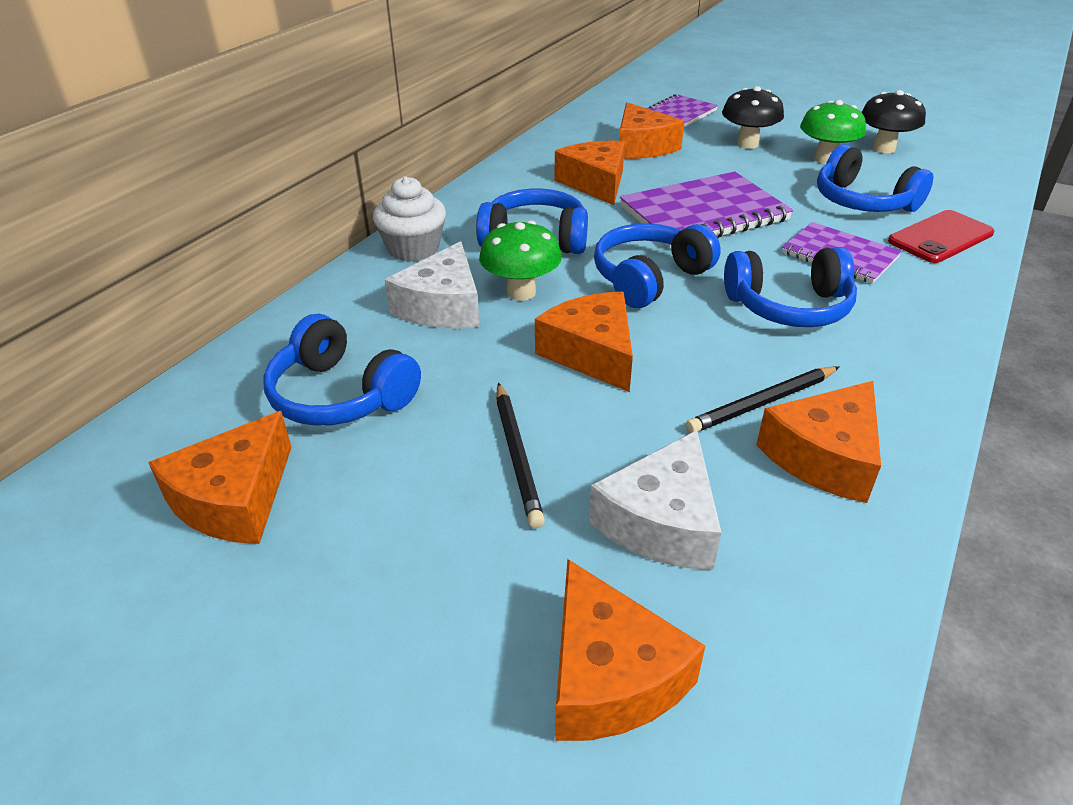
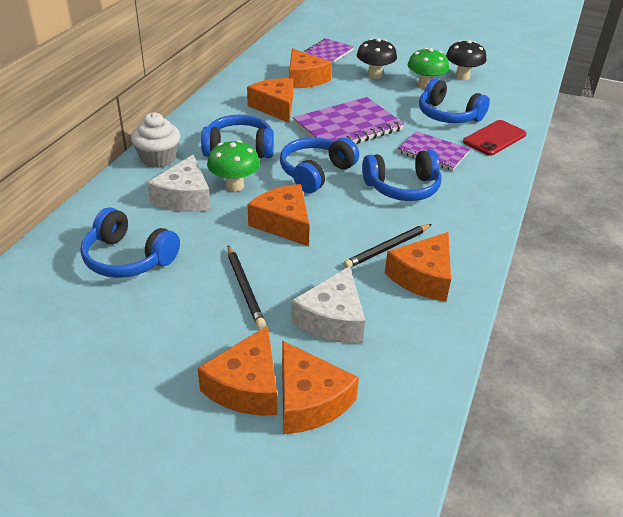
camera: 10 degrees left, 0 degrees up
(235, 499) = (75, 324): orange cheese -> orange cheese (247, 386)

